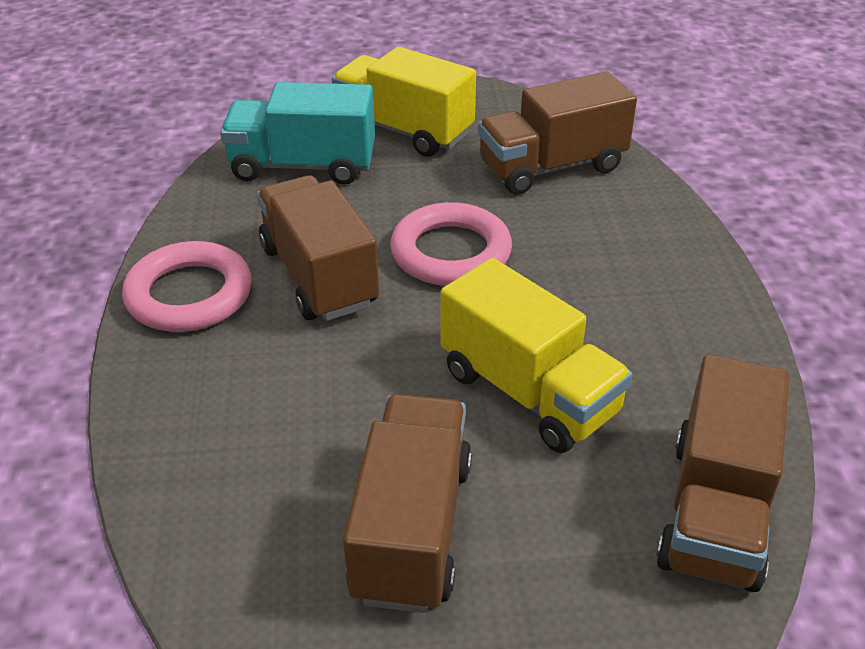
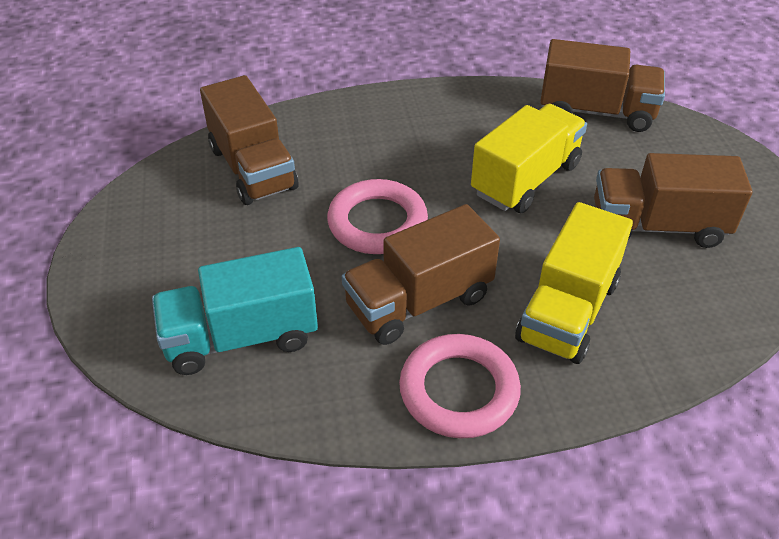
camera: 95 degrees left, 5 degrees up
(303, 166) = (241, 337): turquoise truck -> turquoise truck turned 75 degrees clockwise
(404, 130) = (179, 265): yellow truck -> yellow truck (567, 311)

